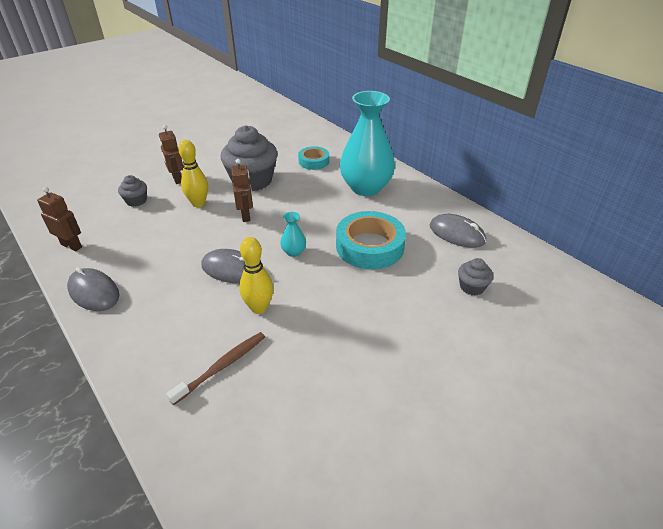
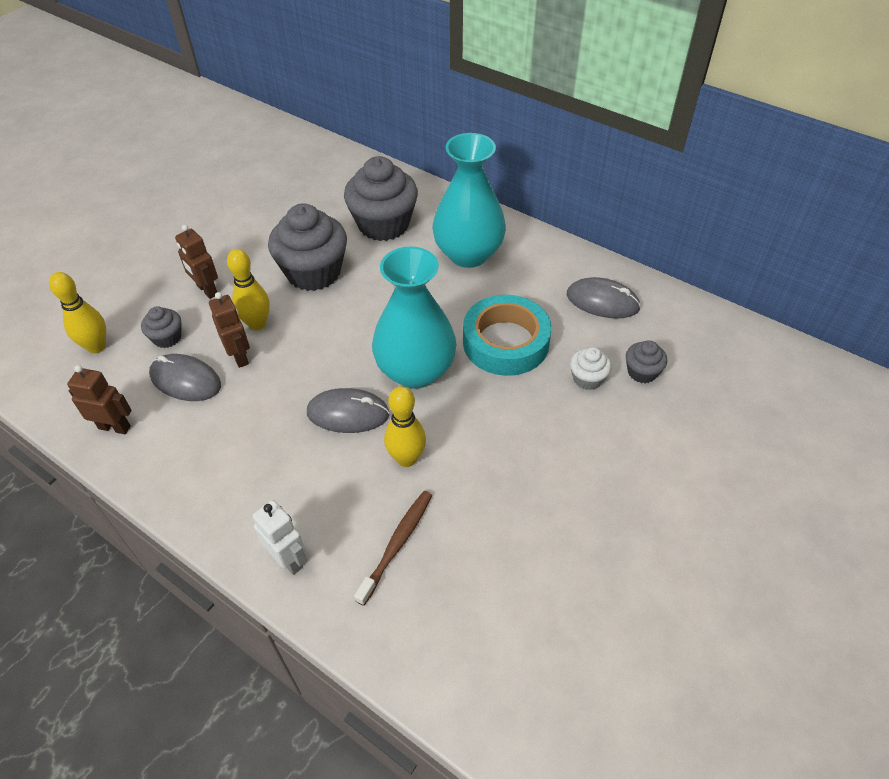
camera: 15 degrees left, 10 degrees up
(90, 198) = (97, 346): none -> yellow bowling pin
(94, 292) = (185, 487): grey mouse -> grey mouse (185, 380)
(137, 357) = (288, 559): none -> white robot
(246, 215) = (330, 330): brown robot -> brown robot (240, 356)
(293, 252) = (415, 371): turquoise vase -> turquoise vase, size x2.48
(313, 161) = (383, 224): turquoise tape -> grey cupcake
(424, 282) = (587, 378): none -> white cupcake

